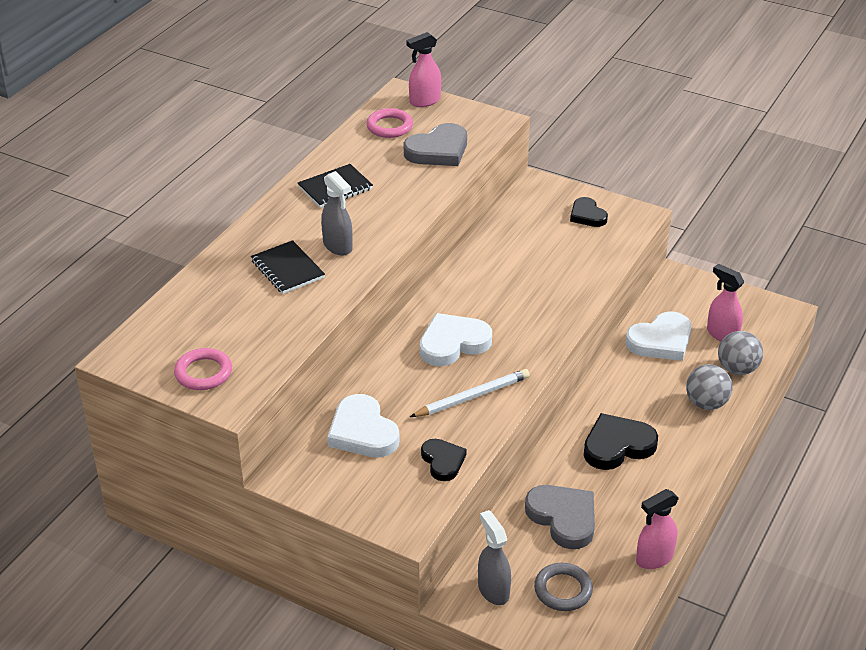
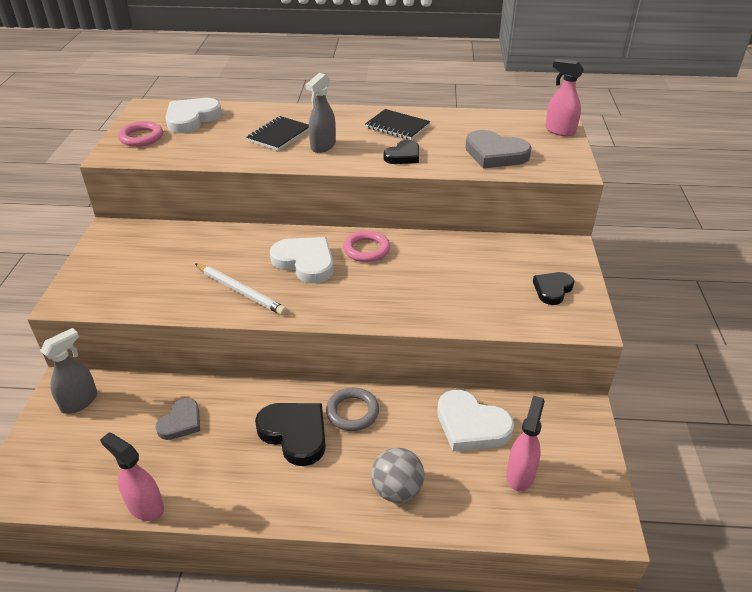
camera: 65 degrees right, 0 degrees up
(362, 432) = (172, 249): white heart -> white heart (191, 119)
(389, 126) = (504, 126): pink ring -> pink ring (366, 249)
(443, 461) = (151, 298): black heart -> black heart (403, 156)
(563, 518) = (181, 422): grey heart -> grey heart, size x0.62
(563, 590) = (88, 448): grey ring -> grey ring (352, 412)
(737, 369) = (471, 504): grey ball -> none

